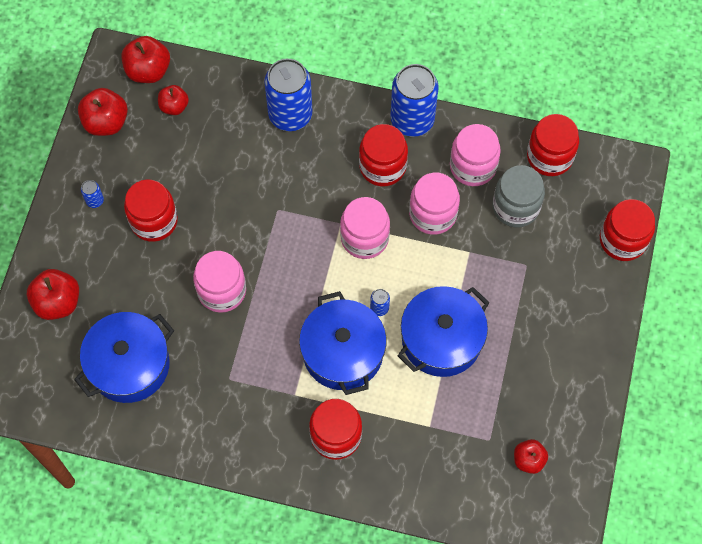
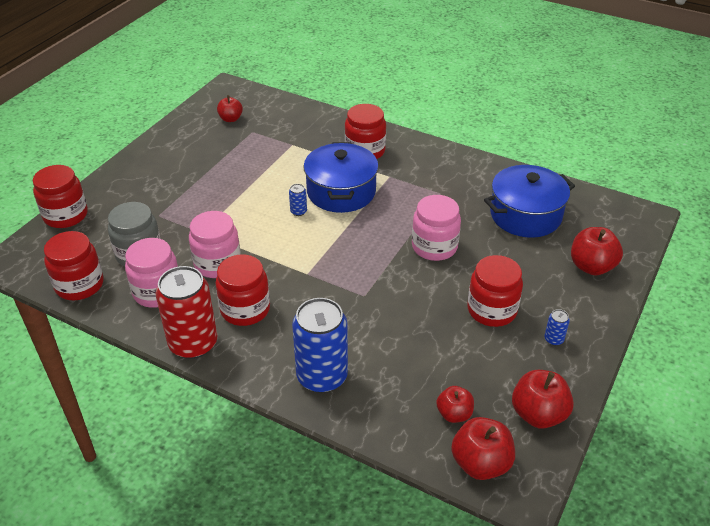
camera: 165 degrees left, 25 degrees down
(364, 238) = (289, 258): pink jar -> none
(412, 120) = (193, 343): blue can -> red can
(441, 339) = (257, 185): blue pot -> none

